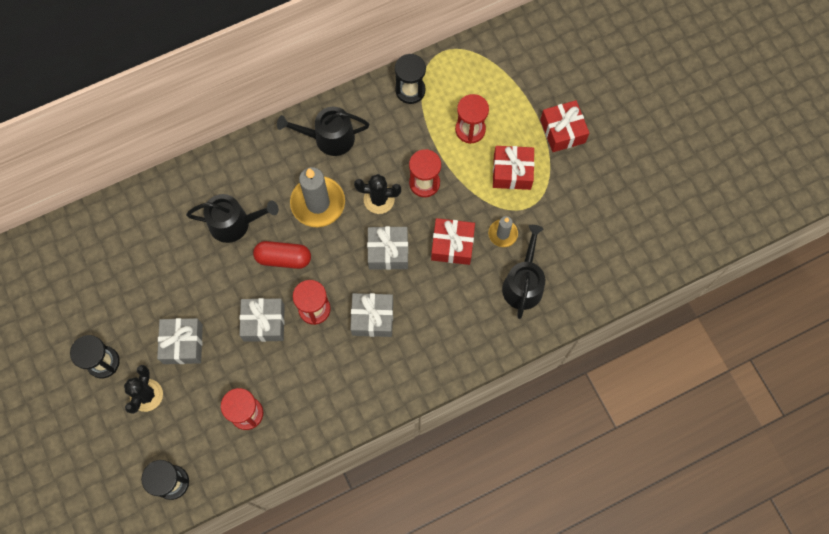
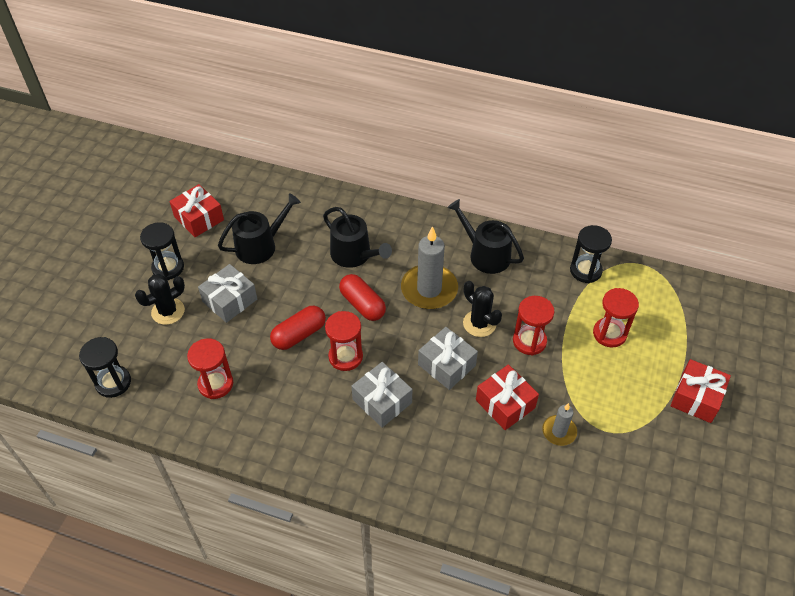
camera: 45 degrees right, 20 degrees down
(264, 323) = (299, 334): grey gift -> red capsule
(512, 172) = (616, 392): red gift -> red gift (199, 218)
(523, 283) = (538, 486): black watering can -> black watering can (260, 246)

